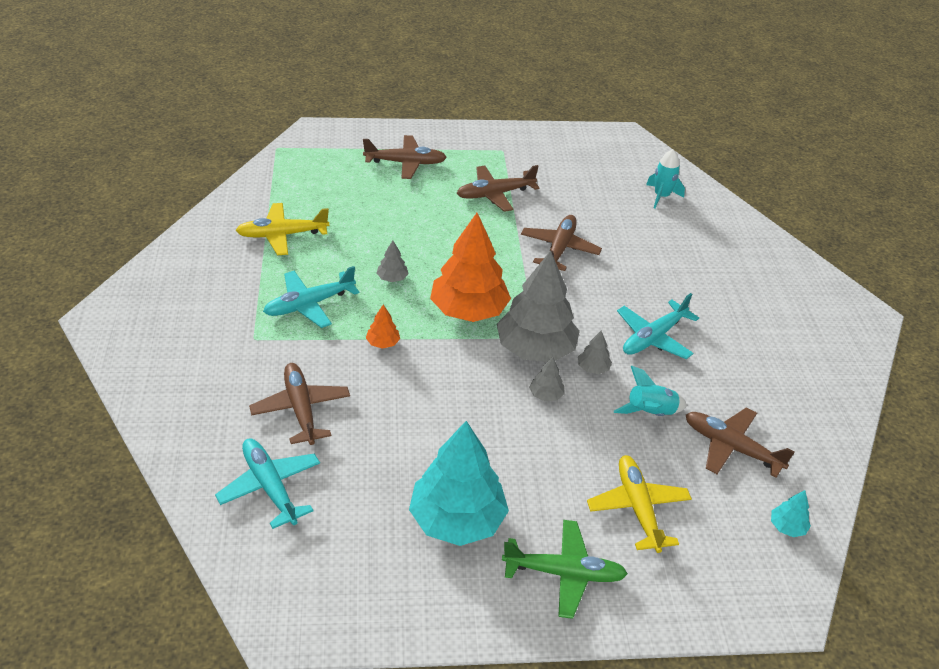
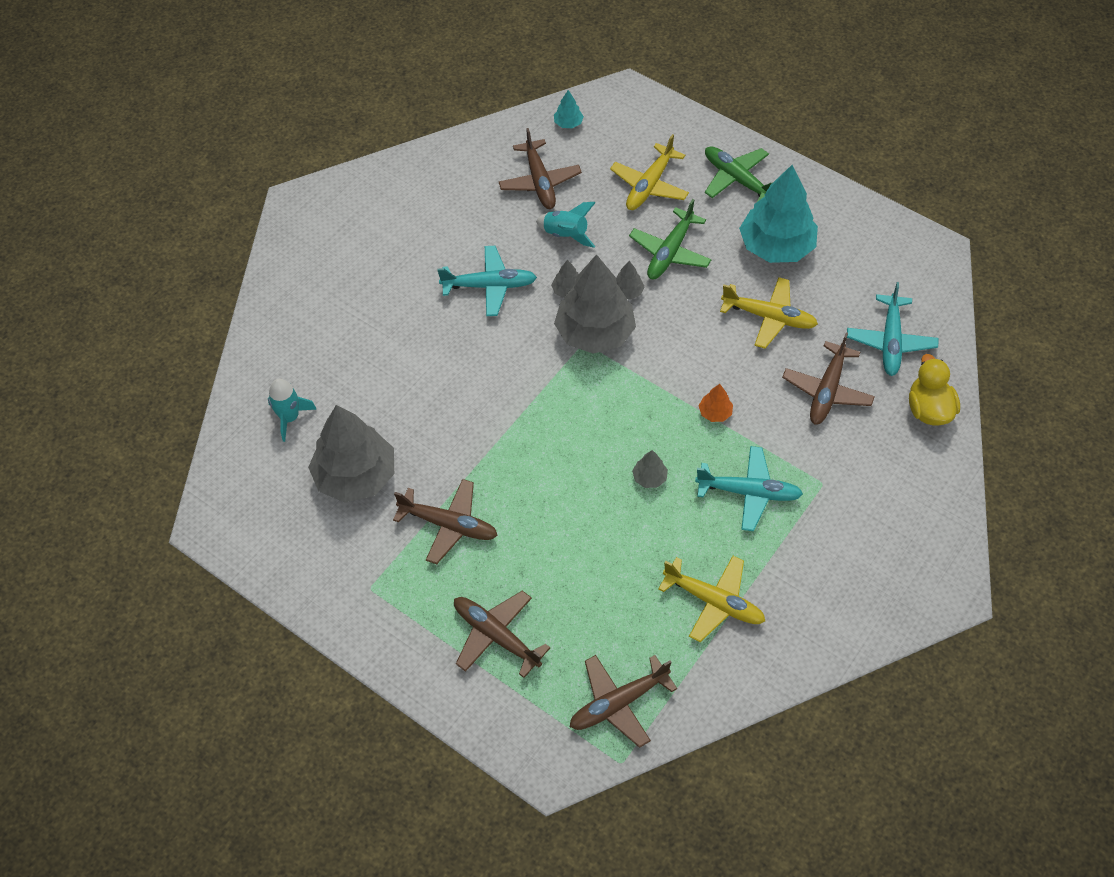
camera: 135 degrees left, 15 degrees up
(193, 443) = (928, 409): none -> yellow duck
(404, 443) = (768, 317): none -> yellow plane
(468, 310) = (613, 401): orange tree -> none
(548, 452) = (670, 252): none -> green plane
(559, 249) = (463, 416): brown plane -> brown plane (619, 703)
(581, 190) = (356, 476): none -> grey tree

